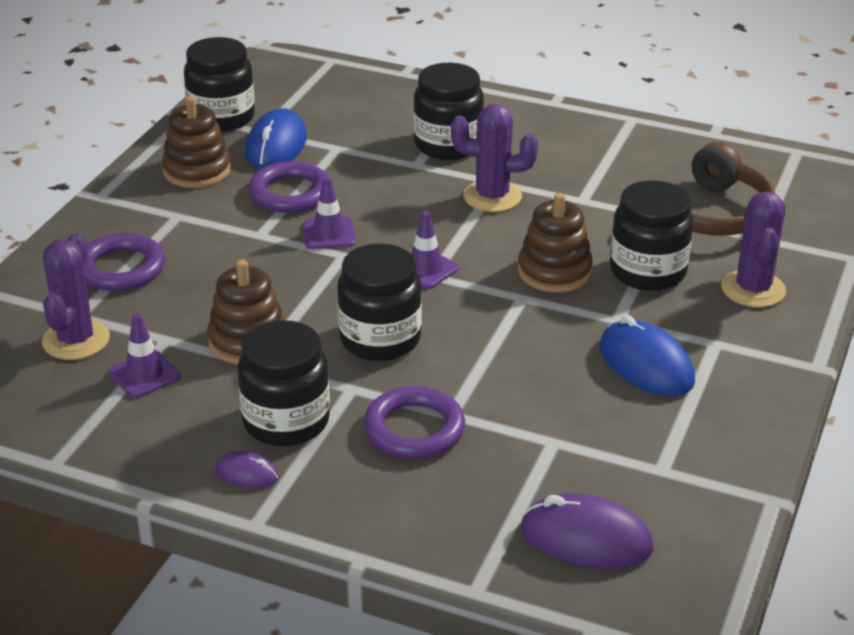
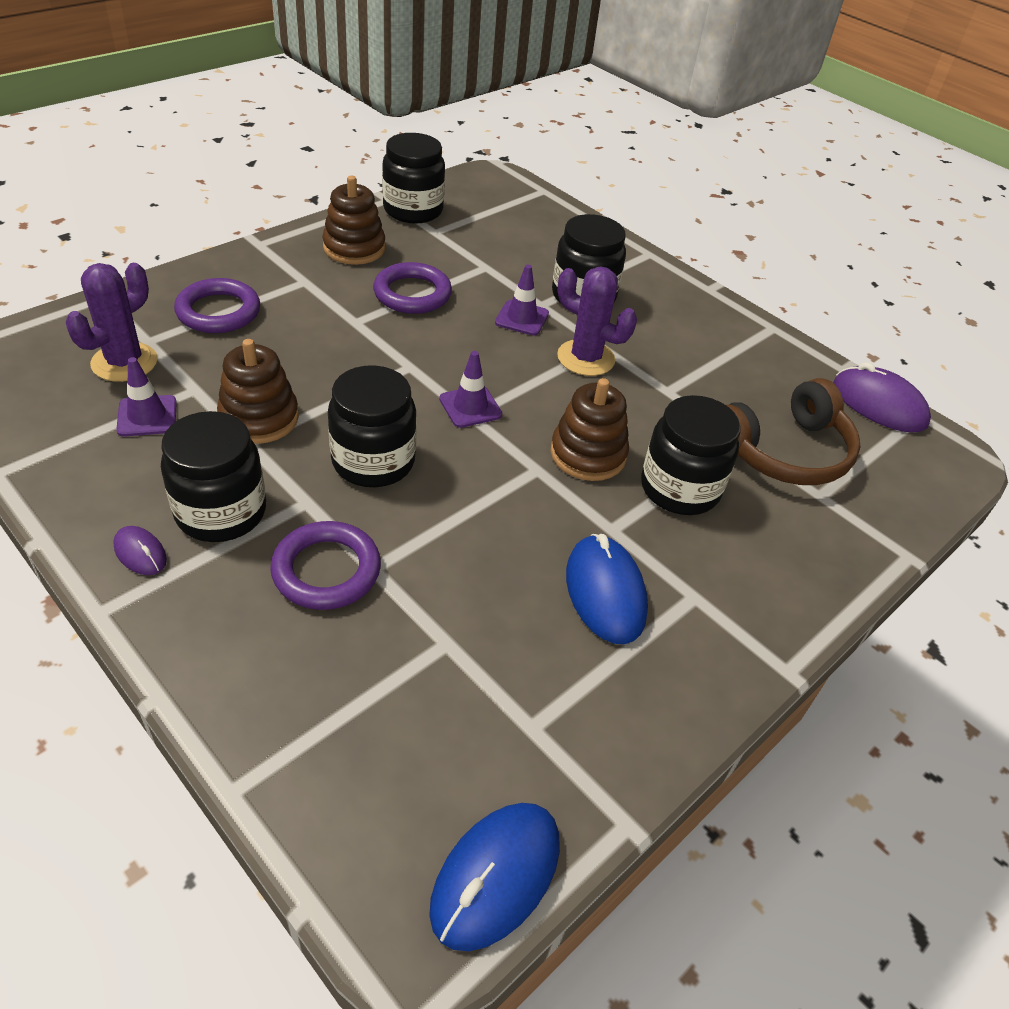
camera: 20 degrees right, 10 degrees up
(276, 146) = (436, 248): blue mouse -> blue mouse (496, 876)
(329, 234) = (414, 342): purple traffic cone -> purple traffic cone (522, 318)
(586, 539) = (391, 780): purple mouse -> purple mouse (878, 405)
(753, 289) = (776, 550): purple cactus -> none

